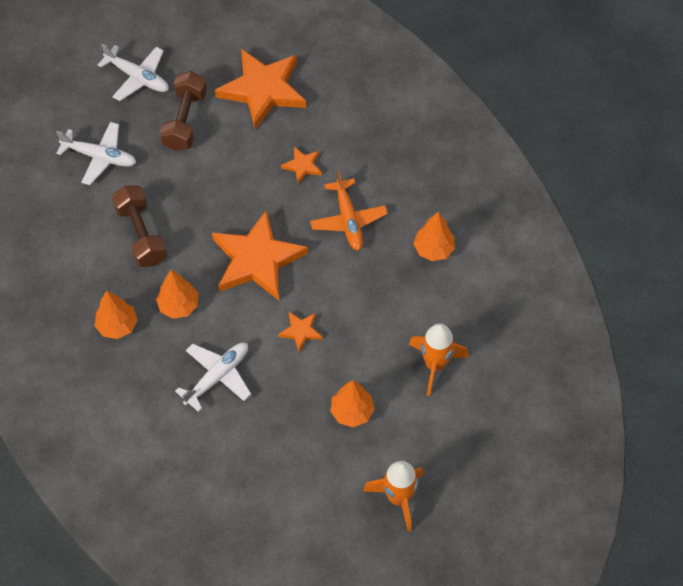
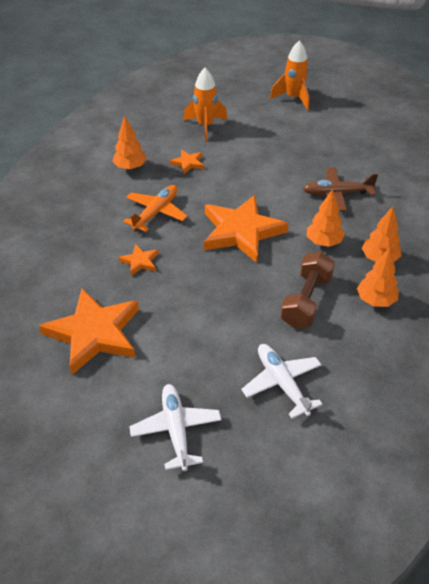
camera: 135 degrees left, 15 degrees down
(185, 120) = (180, 358): brown dumbbell -> none
(217, 376) = (337, 194): white plane -> brown plane
(301, 331) = (260, 182): orange star -> orange star (188, 163)
(352, 412) = (275, 136): orange tree -> orange tree (375, 300)

